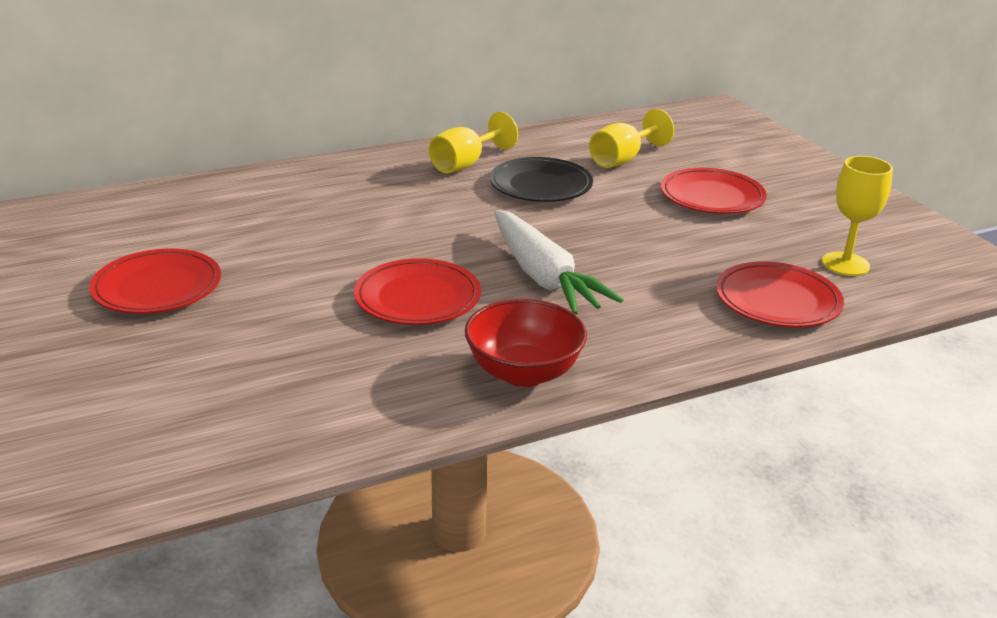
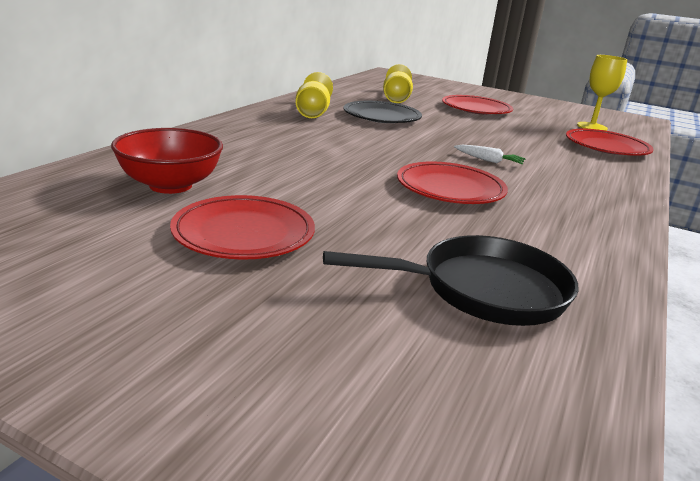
camera: 40 degrees left, 5 degrees down
(237, 396) = (482, 290): none -> black pan
(523, 372) = (596, 212): red bowl -> red bowl (170, 185)
(543, 277) = (489, 160): white carrot -> white carrot, size x0.43

